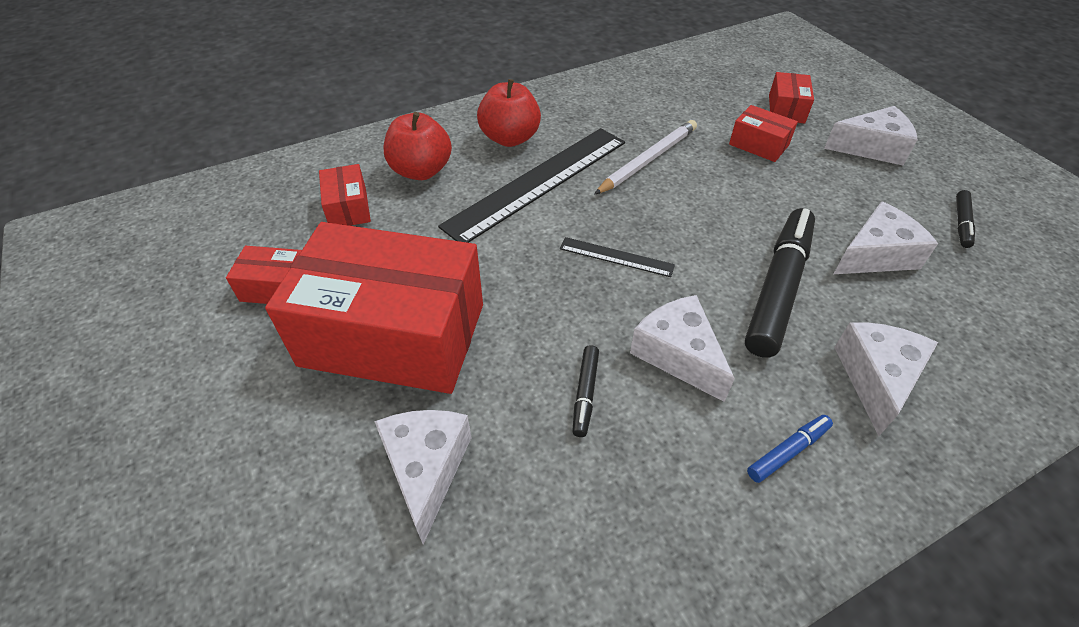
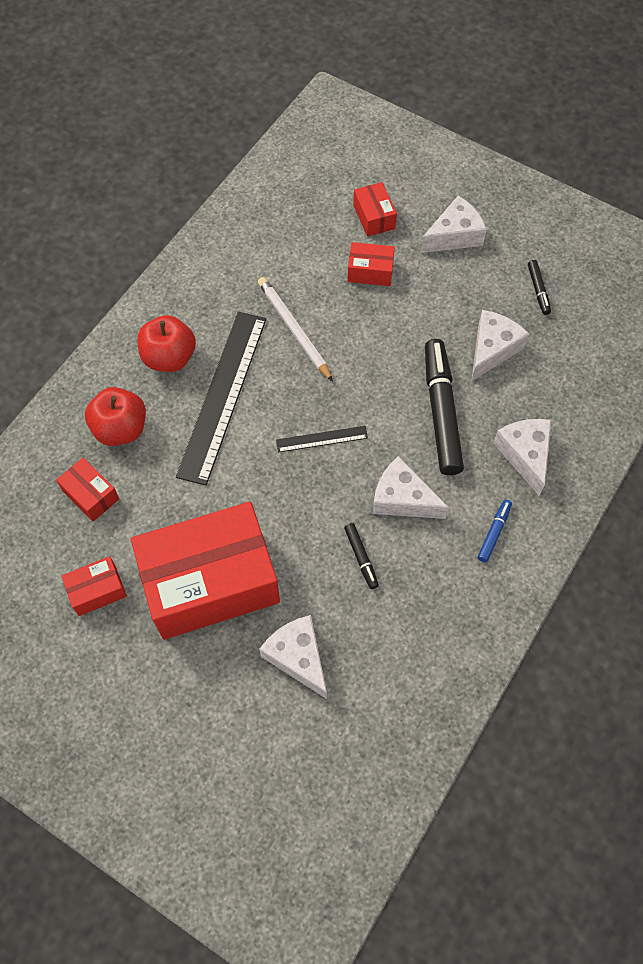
camera: 30 degrees left, 15 degrees up
(648, 160) = (294, 330): white pencil -> white pencil turned 45 degrees counterclockwise

